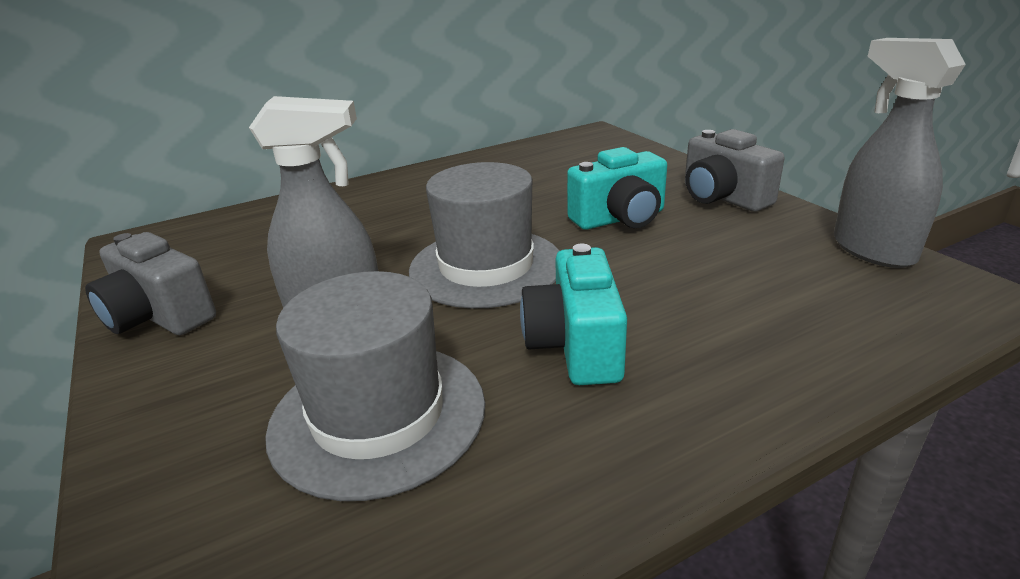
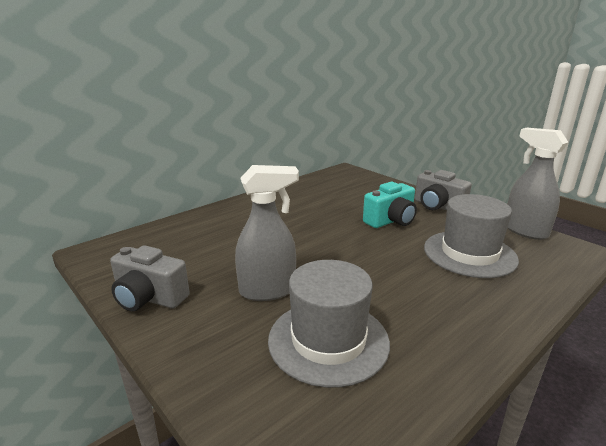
camera: 15 degrees left, 5 degrees down
(486, 267) = (334, 253): grey hat -> grey hat (469, 253)
(575, 345) = (410, 292): turquoise camera -> none

